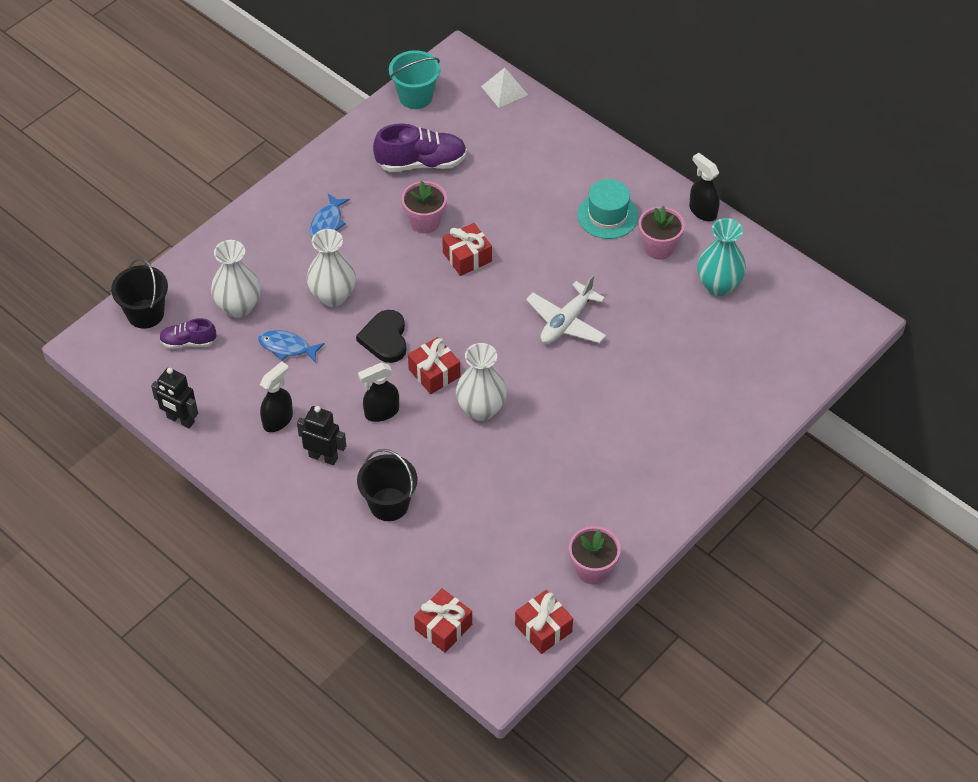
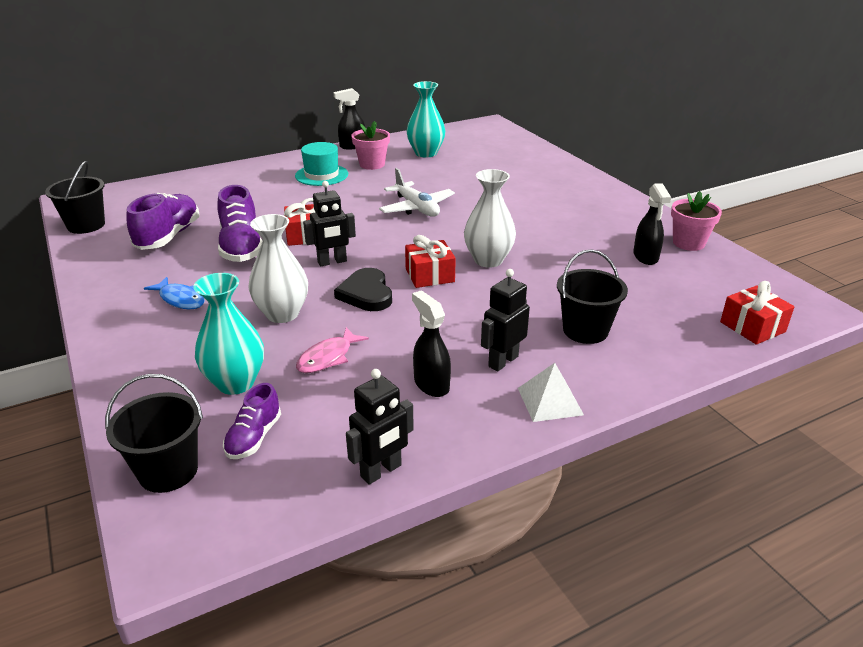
camera: 70 degrees left, 20 degrees down
(238, 307) = (235, 383): white vase -> turquoise vase
(287, 347) = (328, 357): blue fish -> pink fish
(381, 412) = (461, 313): black spray bottle -> black spray bottle (645, 257)
(385, 339) = (366, 294): black heart -> black heart turned 60 degrees clockwise
(415, 97) = (86, 225): turquoise bucket -> black bucket
(425, 222) = (241, 247): pink flower pot -> purple shoe
(427, 296) = (332, 262): none -> black robot
(504, 90) = (139, 188): white pyramid -> white pyramid (549, 401)
(543, 628) = (753, 276): red gift -> none

